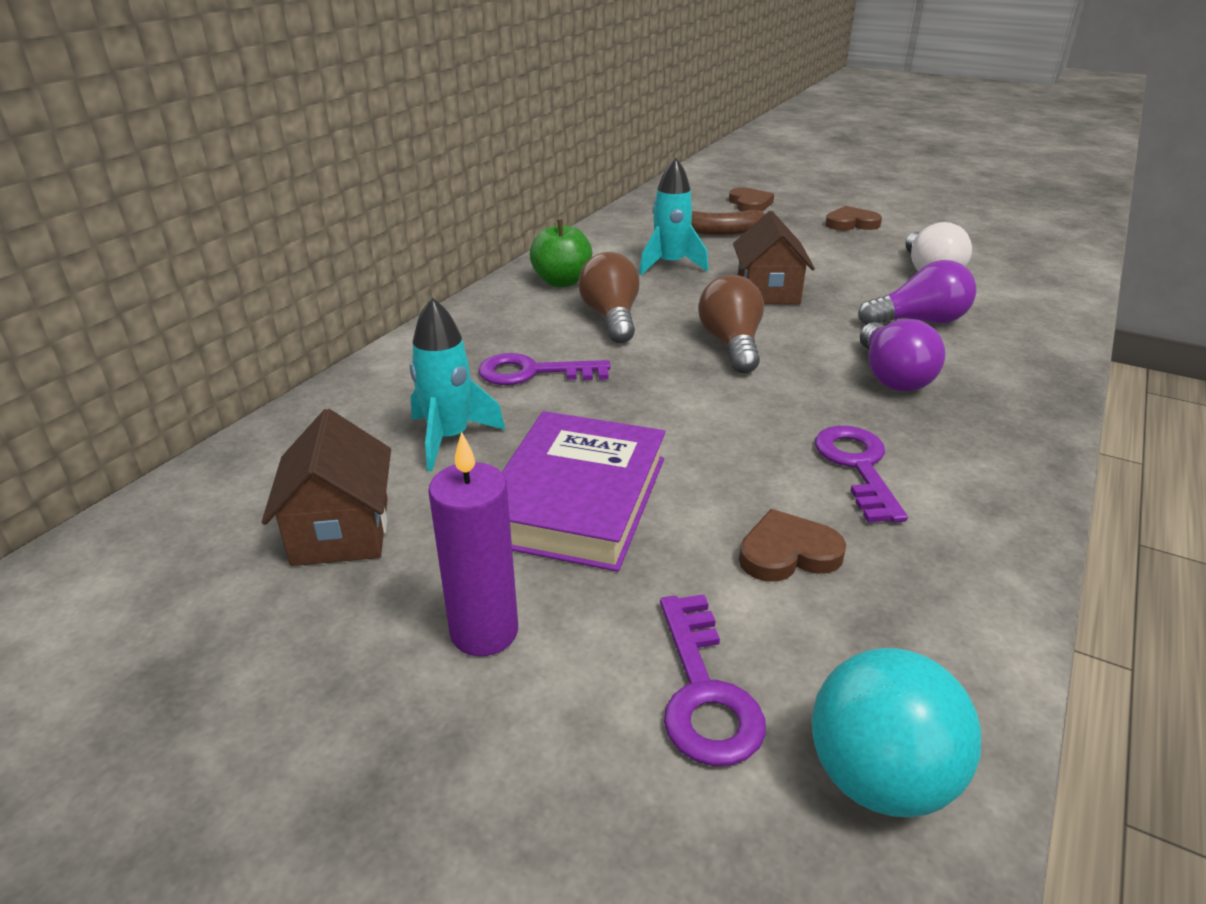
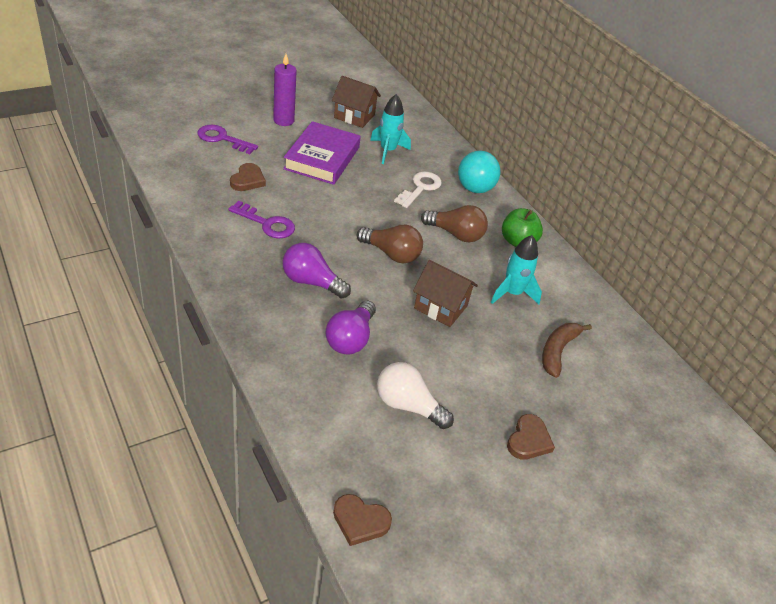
camera: 115 degrees right, 10 degrees up
(533, 372) = (420, 188): purple key -> white key
(576, 499) = (322, 158): purple book -> purple book turned 60 degrees clockwise
(750, 204) = (613, 411): brown heart -> brown heart (360, 521)
(879, 778) = (169, 146): turquoise ball -> turquoise ball (474, 189)

